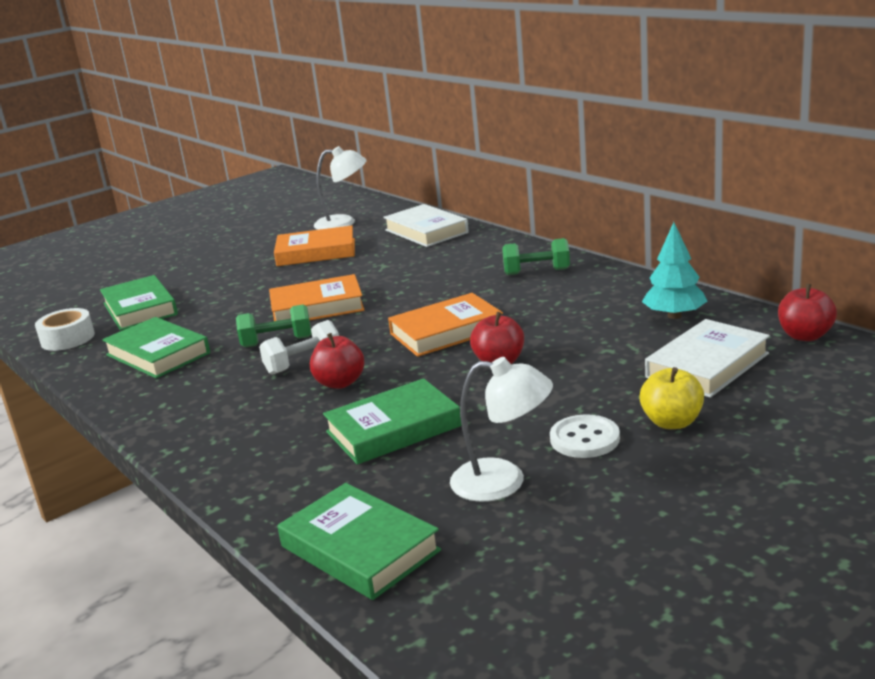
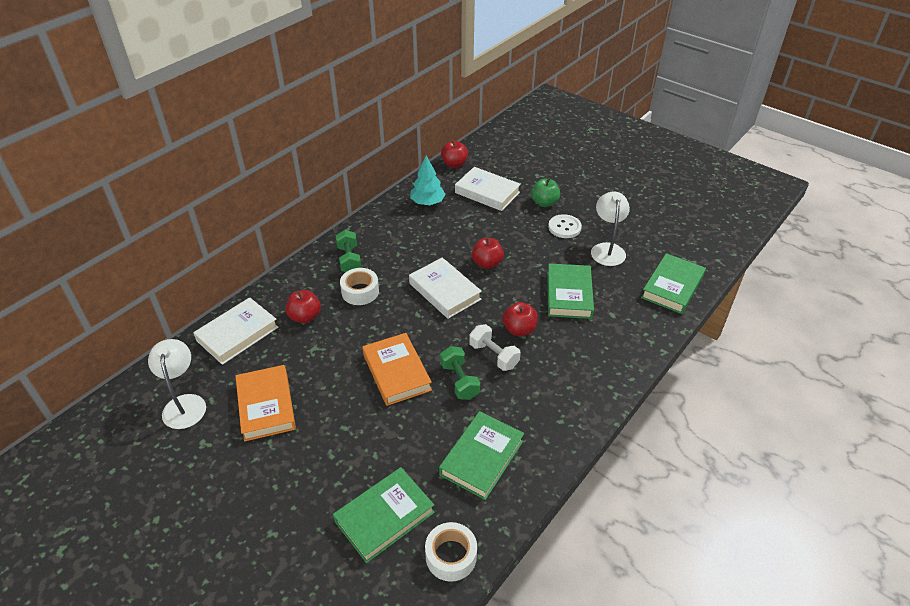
camera: 105 degrees left, 20 degrees up
(393, 429) = (569, 294): green book -> green book turned 45 degrees clockwise
(437, 257) = (305, 317): none -> red apple
(446, 331) = (444, 291): orange book -> white book
(469, 281) = (360, 292): none -> white tape
(672, 422) = (544, 203): yellow apple -> green apple

